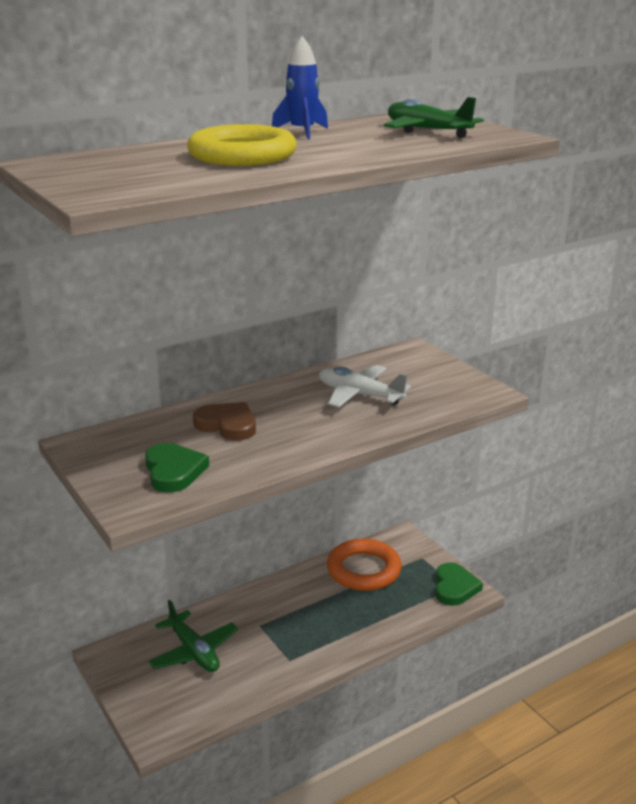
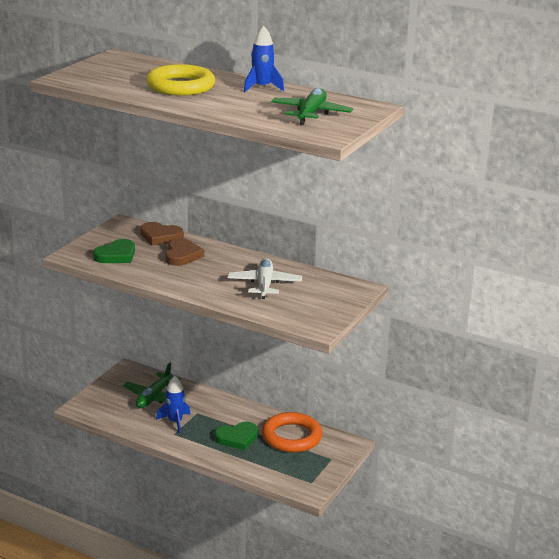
camera: 60 degrees right, 0 degrees up
(154, 426) = (160, 236): none -> brown heart
(265, 650) = (175, 422): none -> blue rocket
(454, 587) = (308, 482): green heart -> green heart (237, 438)

